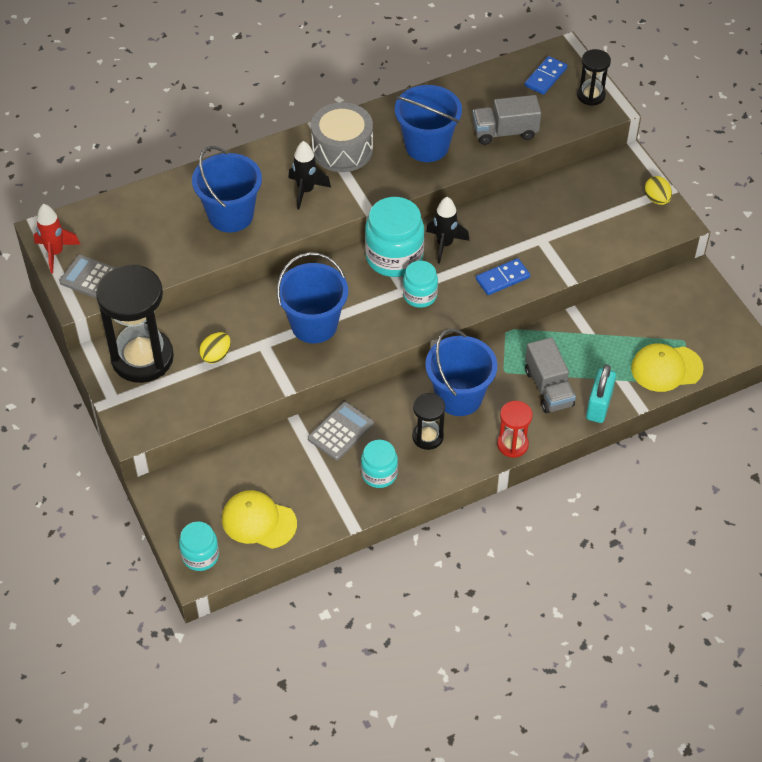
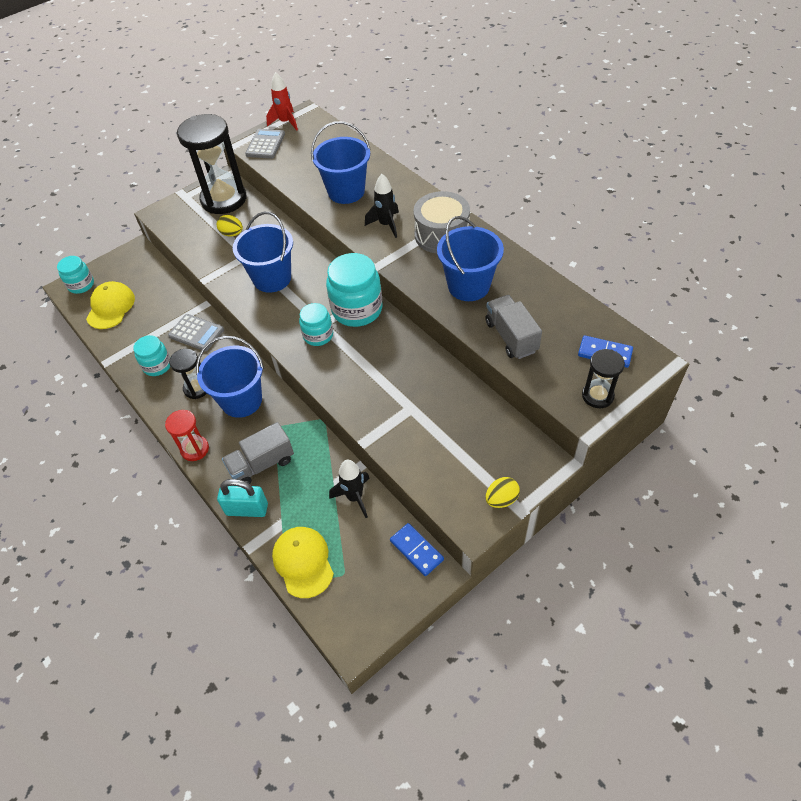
camera: 80 degrees right, 0 degrees up
(444, 244) = (381, 339): black rocket -> black rocket (354, 497)
(502, 278) = (353, 389): blue domino -> blue domino (416, 550)

